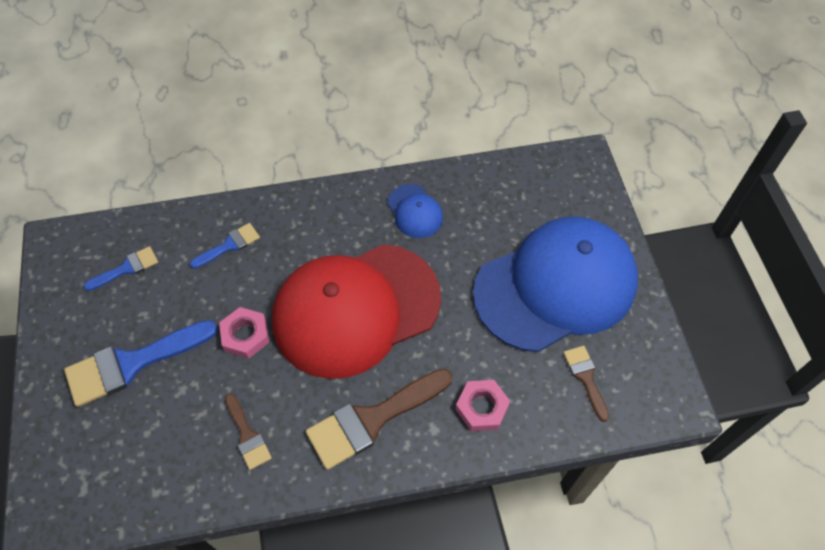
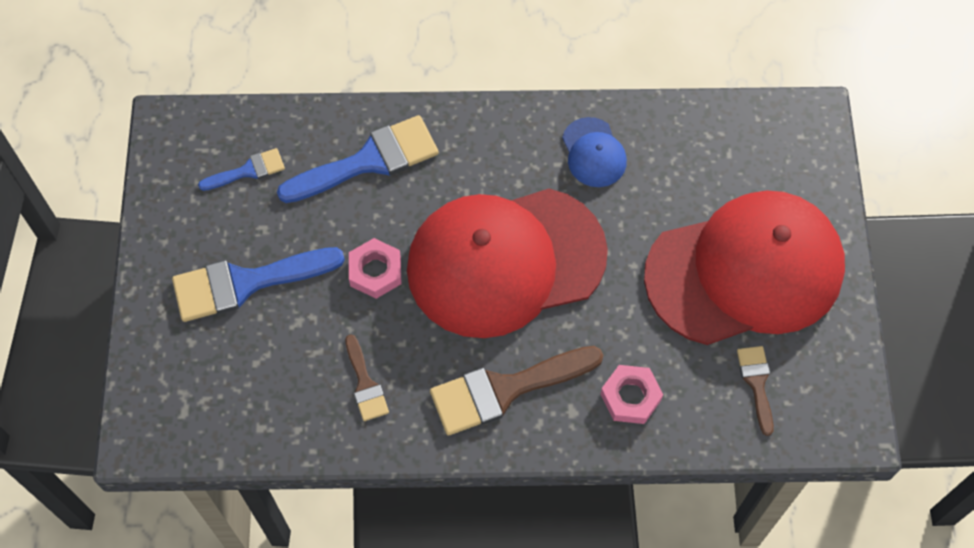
camera: 10 degrees right, 5 degrees up
(229, 245) = (368, 161): blue brush -> blue brush, size x1.91
(555, 286) = (745, 271): blue cap -> red cap

